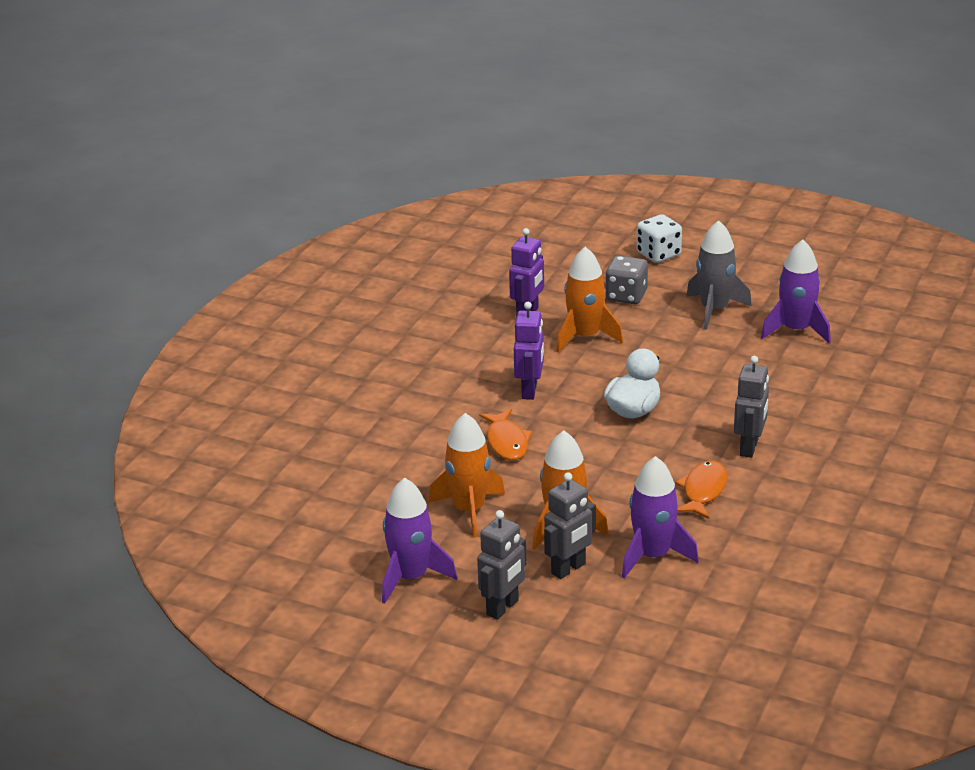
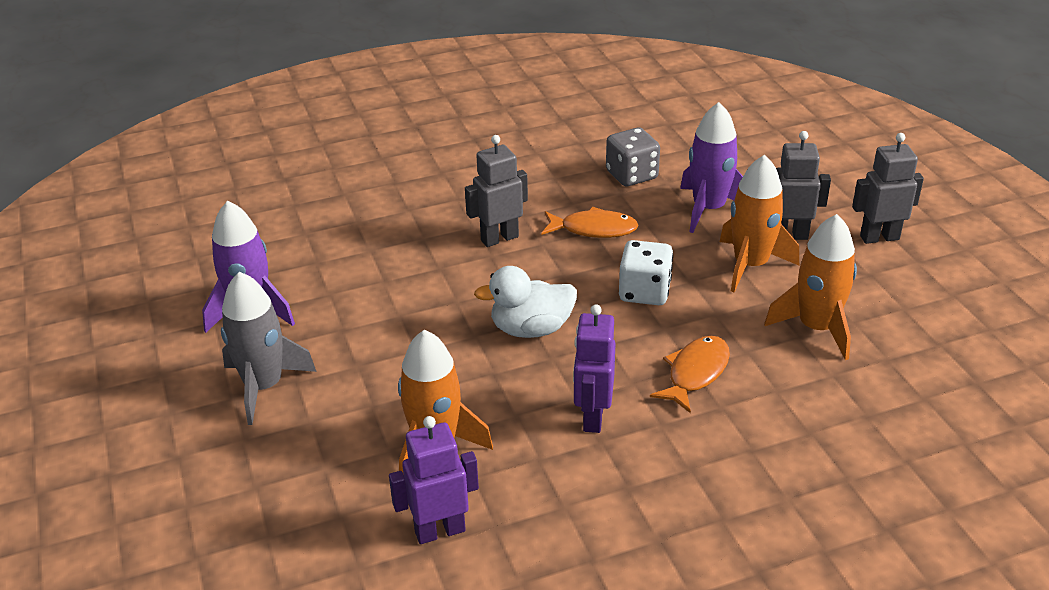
camera: 135 degrees left, 5 degrees up
(411, 577) = (937, 301): purple rocket -> none
(530, 391) = (592, 417): purple robot -> purple robot turned 45 degrees counterclockwise
(626, 296) = (301, 473): grey dice -> grey dice (631, 175)
(658, 254) = (156, 512): white dice -> white dice (644, 292)
(703, 491) = (594, 229): orange fish -> orange fish turned 150 degrees counterclockwise

